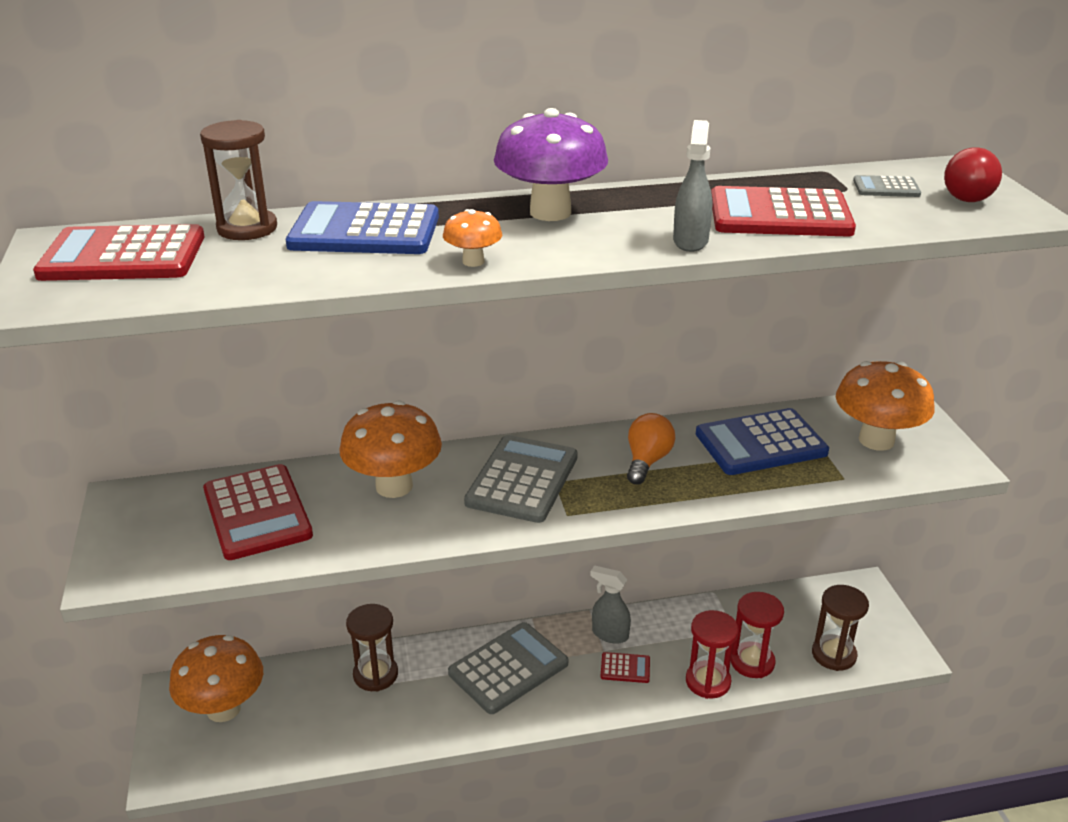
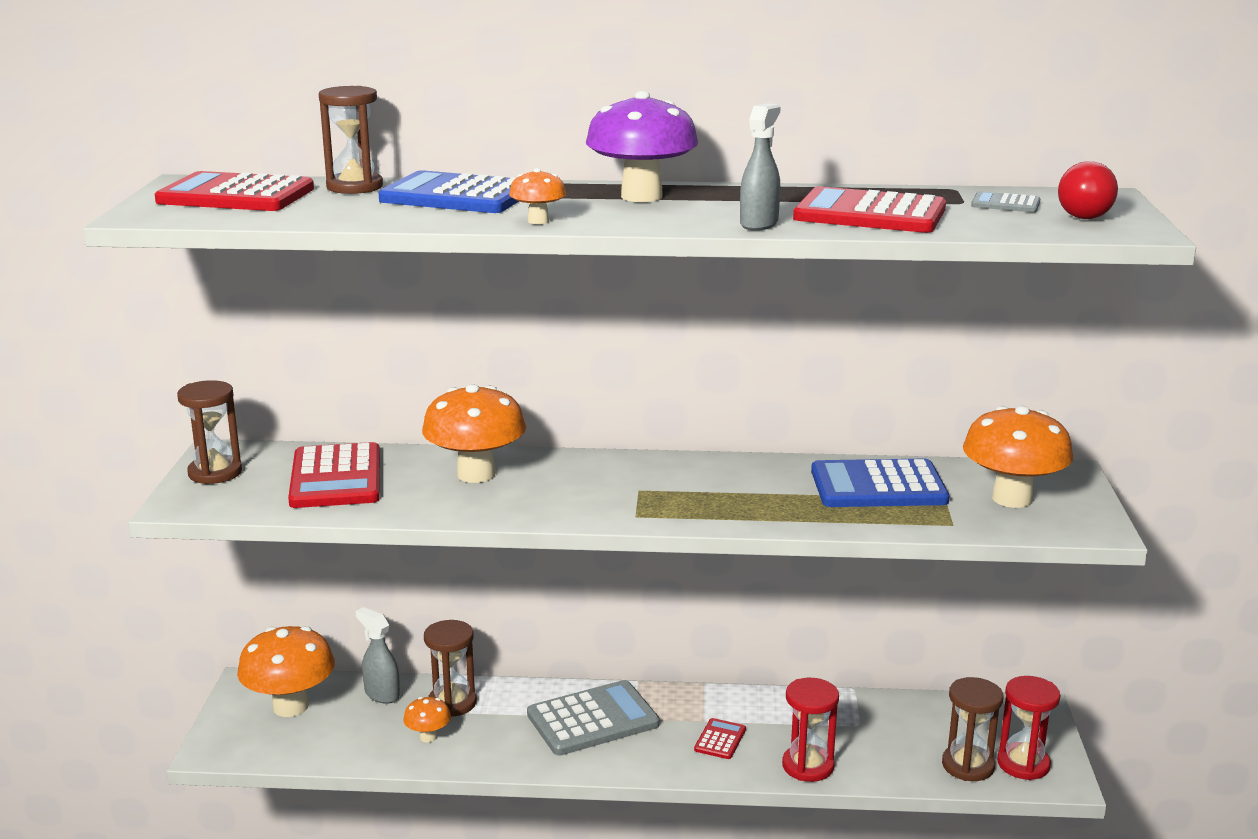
camera: 15 degrees right, 10 degrees down
(128, 526) = (215, 473): none -> brown hourglass
(367, 718) = (428, 737): none -> orange mushroom
(522, 480) = (606, 485): grey calculator -> none
(609, 634) = (717, 707): grey spray bottle -> grey spray bottle (381, 694)
(625, 668) = (720, 739): red calculator -> red calculator turned 90 degrees counterclockwise
(647, 461) = (745, 486): orange light bulb -> none
(752, 662) = (867, 757): red hourglass -> red hourglass (1023, 764)

